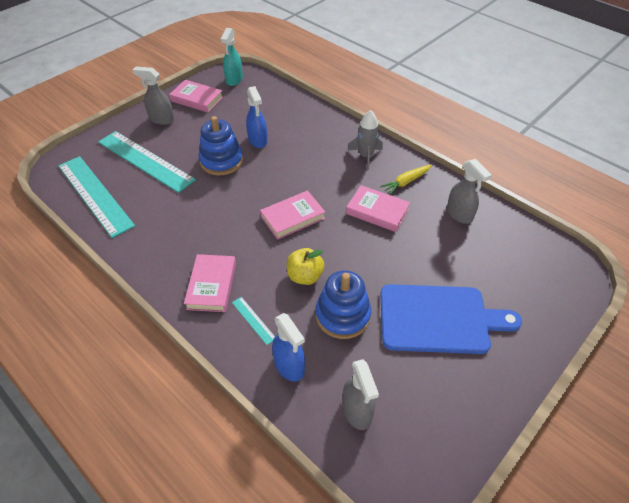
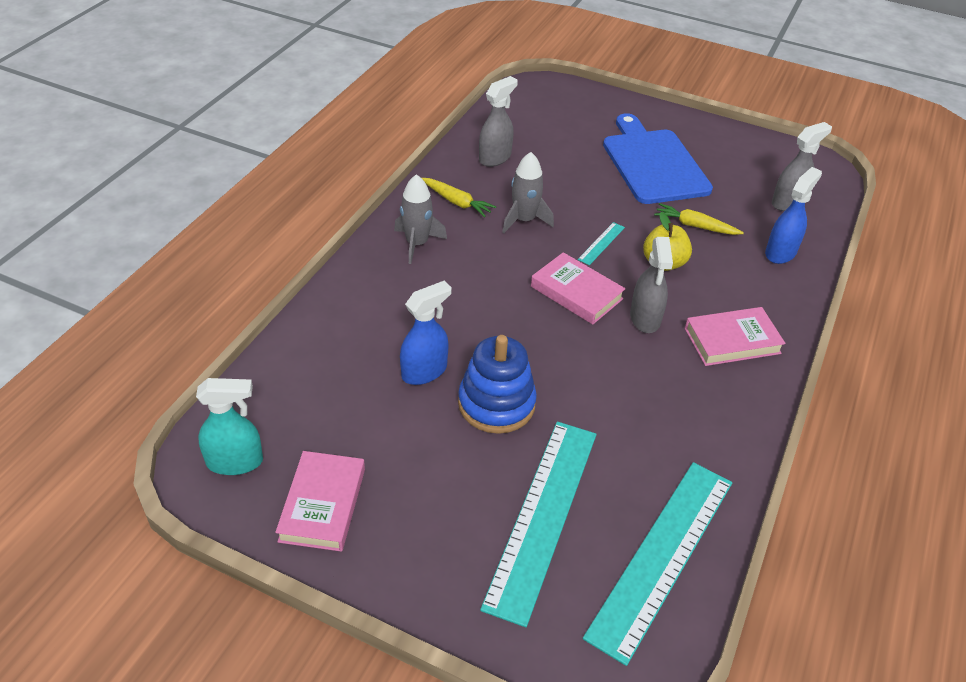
camera: 110 degrees left, 5 degrees down
(161, 119) = (411, 541): grey spray bottle -> grey spray bottle (645, 318)
(253, 320) = (750, 291): turquoise ruler -> turquoise ruler (601, 243)
(342, 315) = (695, 226): blue stacking toy -> yellow carrot
(377, 211) = (524, 220): pink book -> grey rocket

